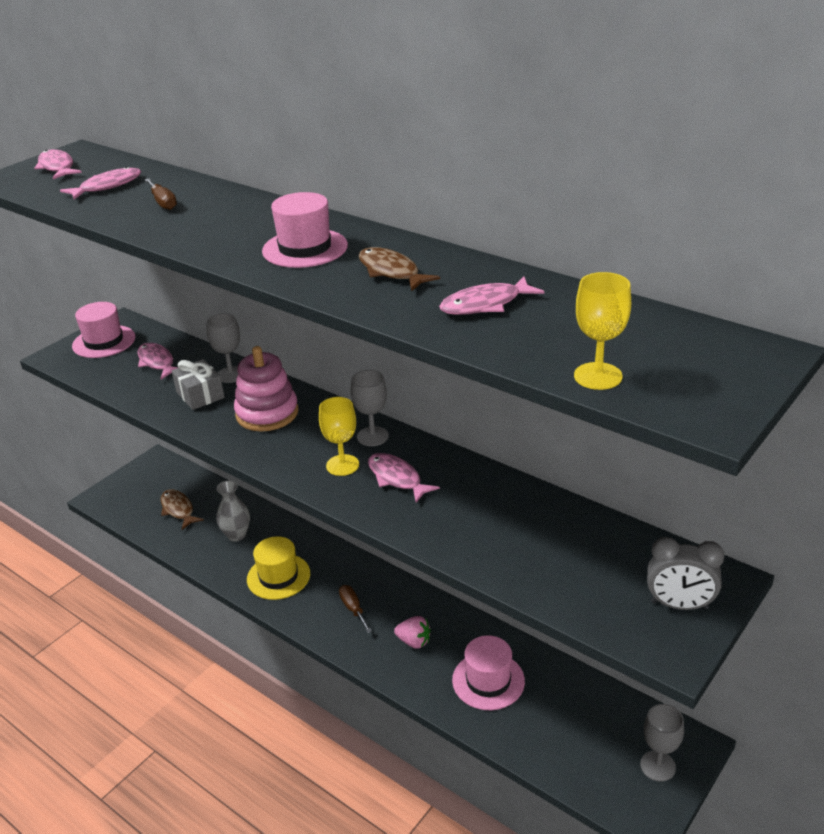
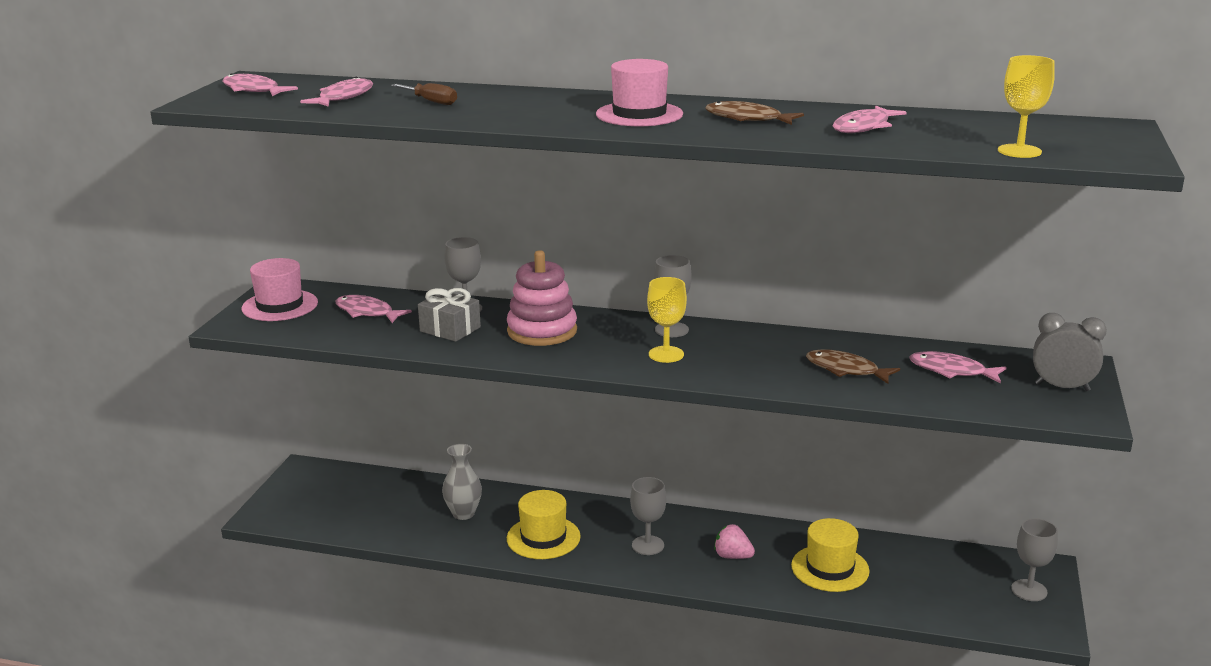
camera: 25 degrees left, 10 degrees down
(178, 509) = (373, 506): brown fish -> brown fish (846, 370)
(353, 609) = (648, 545): brown screwdriver -> grey goblet
(397, 478) = (730, 354): pink fish -> pink fish (952, 371)
(414, 641) = (732, 556): pink strawberry -> pink strawberry turned 150 degrees counterclockwise
(488, 680) = (830, 568): pink hat -> yellow hat
(679, 605) = (1062, 387): grey clock -> grey clock turned 150 degrees counterclockwise

